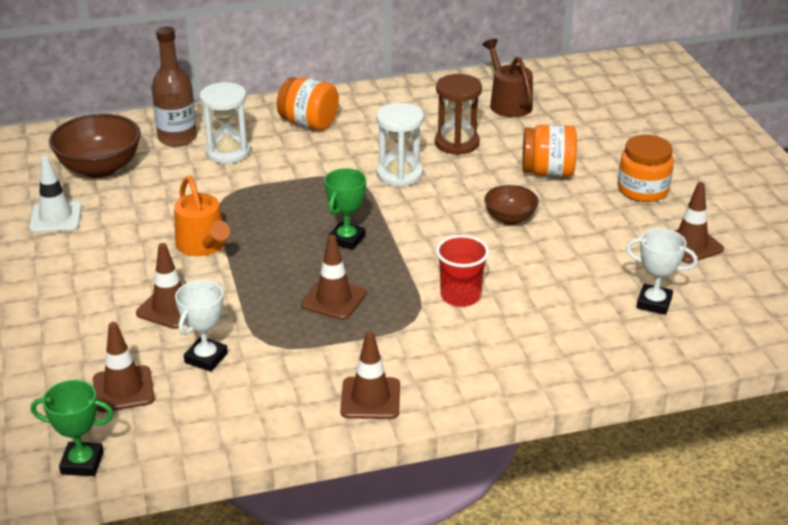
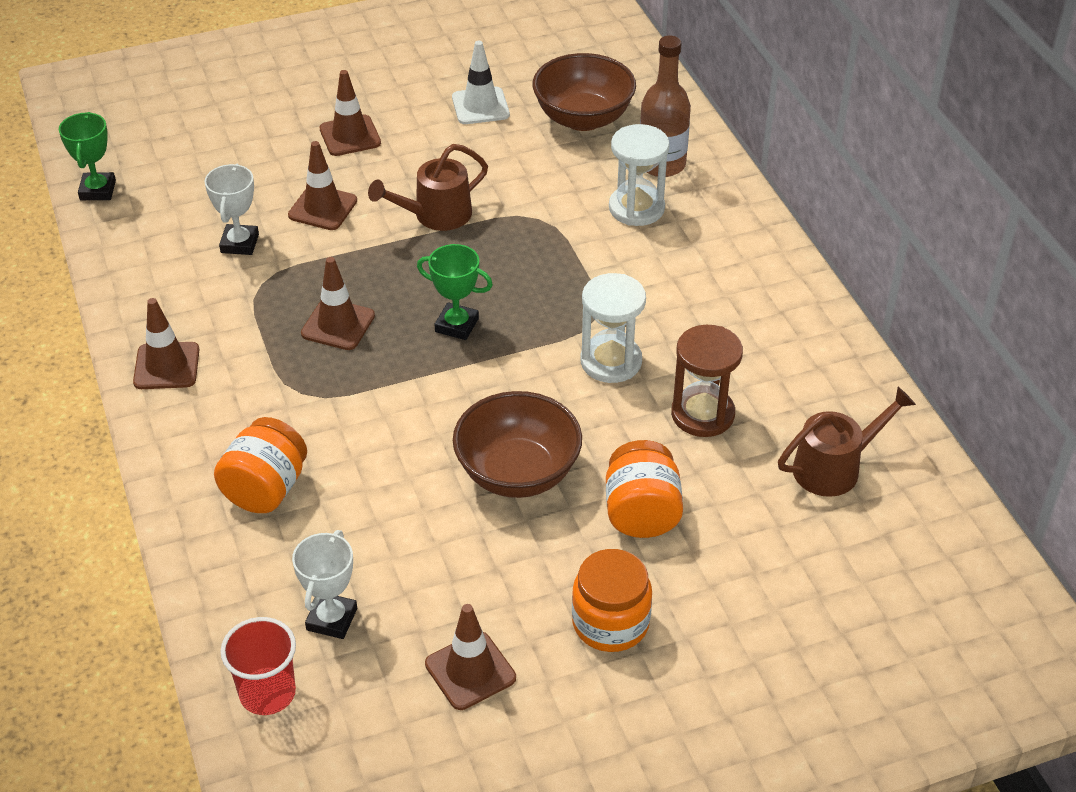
camera: 85 degrees right, 10 degrees up
(123, 389) = (196, 198): brown traffic cone -> brown traffic cone (350, 136)
(203, 246) = (435, 215): orange watering can -> brown watering can
(206, 358) = (239, 243): white trophy -> white trophy turned 75 degrees clockwise
(309, 123) = (722, 269): orange jar -> orange jar (266, 489)
(460, 296) = (345, 430): red cup -> red cup (267, 693)
(510, 218) = (518, 473): brown bowl -> brown bowl, size x1.75

